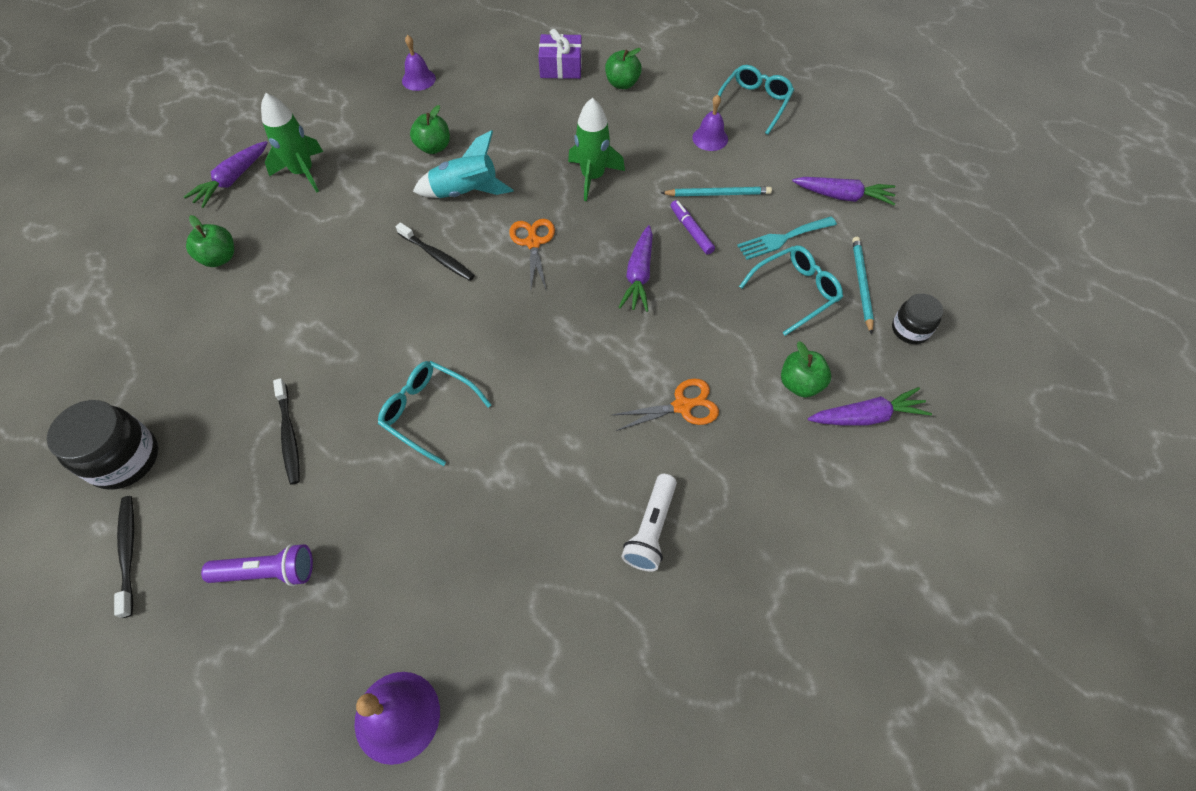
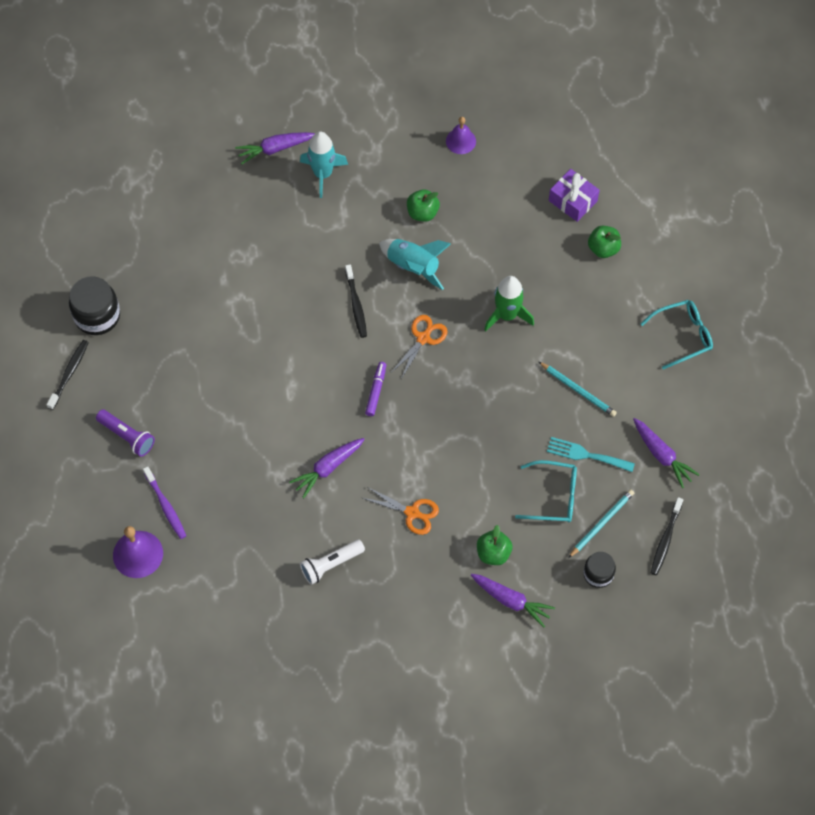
camera: 40 degrees right, 5 degrees up
(219, 258) = (227, 210): green apple -> none
(289, 436) = (187, 365): black toothbrush -> black toothbrush (665, 540)
(303, 172) = (323, 174): green rocket -> turquoise rocket
(388, 620) = (165, 506): none -> purple toothbrush
(428, 412) = (270, 407): turquoise glasses -> none
(639, 275) = (467, 411): purple carrot -> purple carrot (327, 468)
(691, 231) = (532, 404): purple marker -> purple marker (376, 391)
(710, 138) = (619, 342): purple bell -> none

